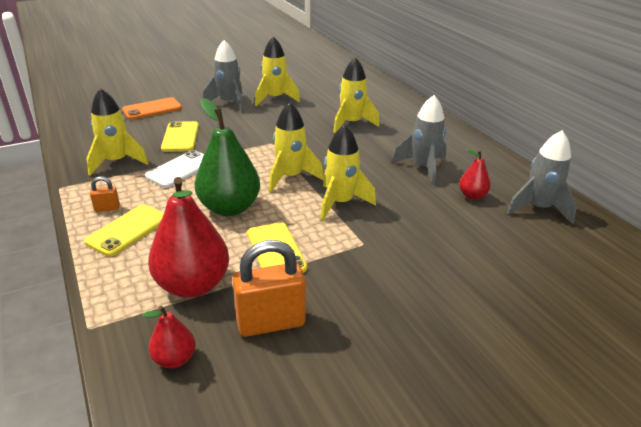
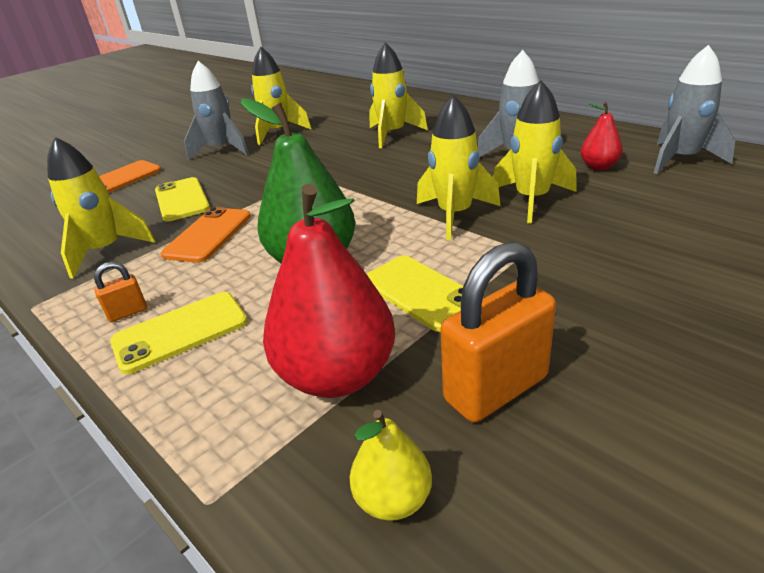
camera: 15 degrees left, 0 degrees up
(128, 230) = (180, 332): yellow phone -> yellow phone turned 45 degrees clockwise
(174, 359) = (393, 499): red pear -> yellow pear
(180, 169) = (208, 235): white phone -> orange phone
(290, 177) = (366, 205): yellow rocket -> yellow rocket (532, 200)

